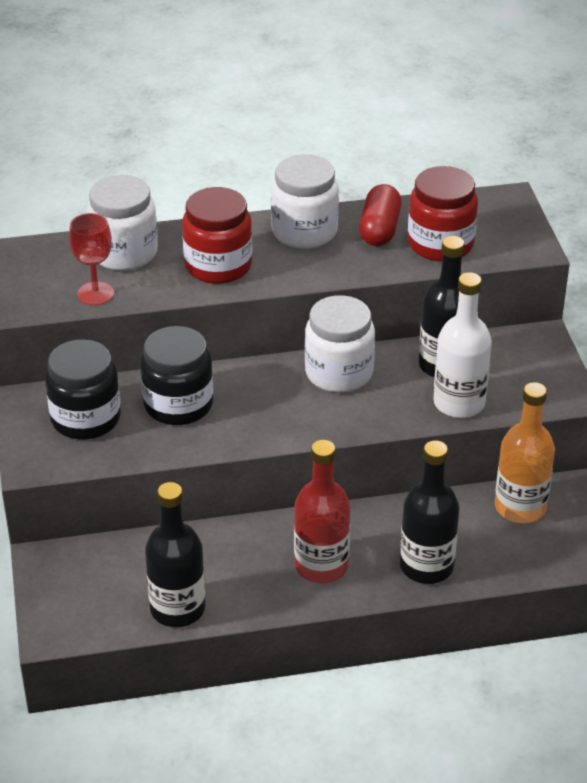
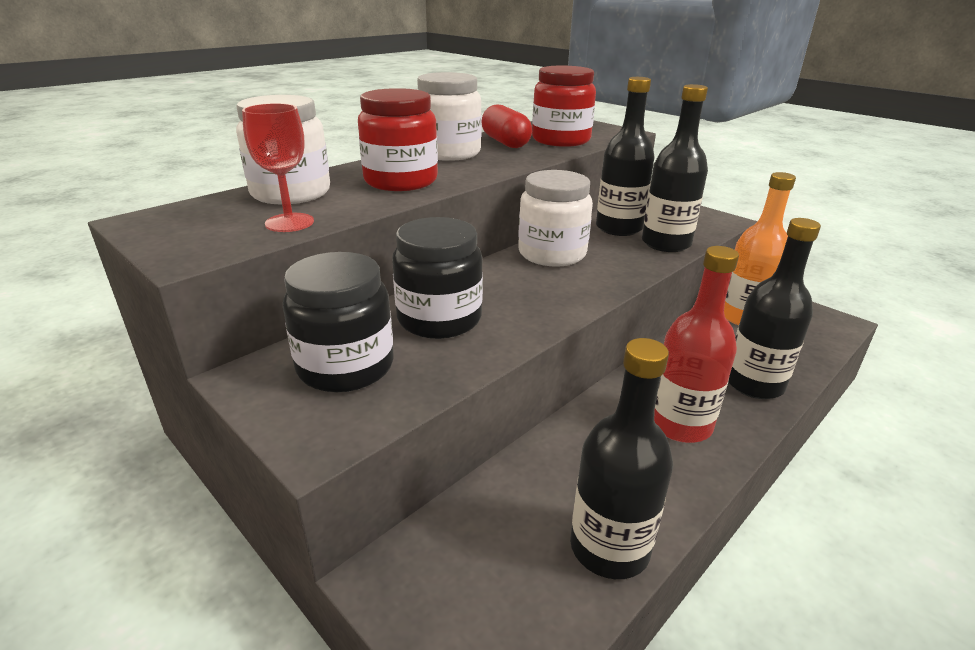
camera: 35 degrees left, 10 degrees down
(459, 403) = (666, 243): white bottle -> black bottle

